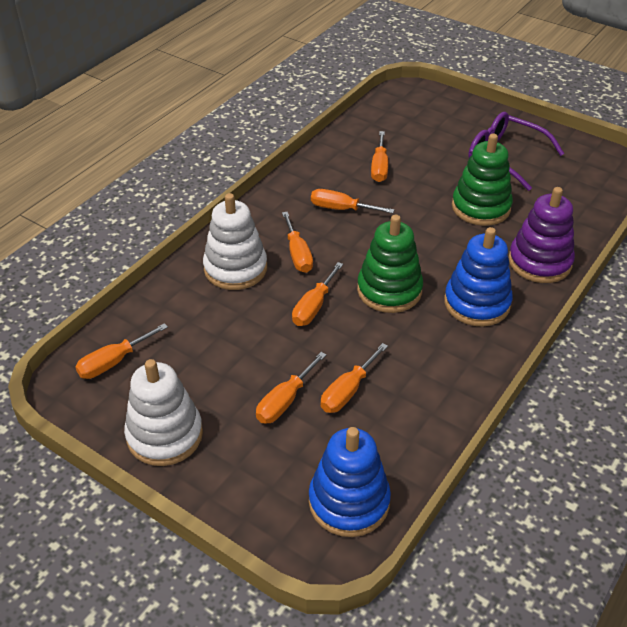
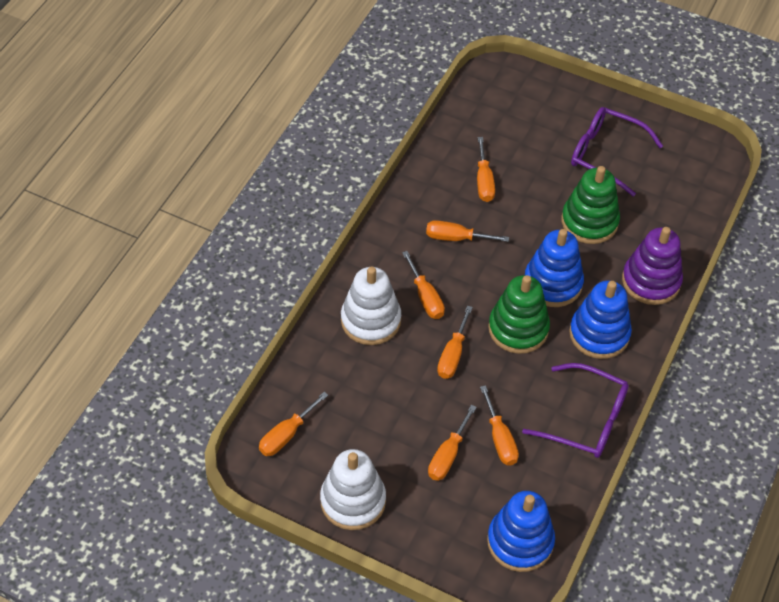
camera: 10 degrees left, 10 degrees up
(347, 391) = (500, 439): orange screwdriver -> orange screwdriver turned 45 degrees counterclockwise
(433, 254) = (552, 283): none -> blue stacking toy
(449, 382) = (586, 419): none -> purple glasses

